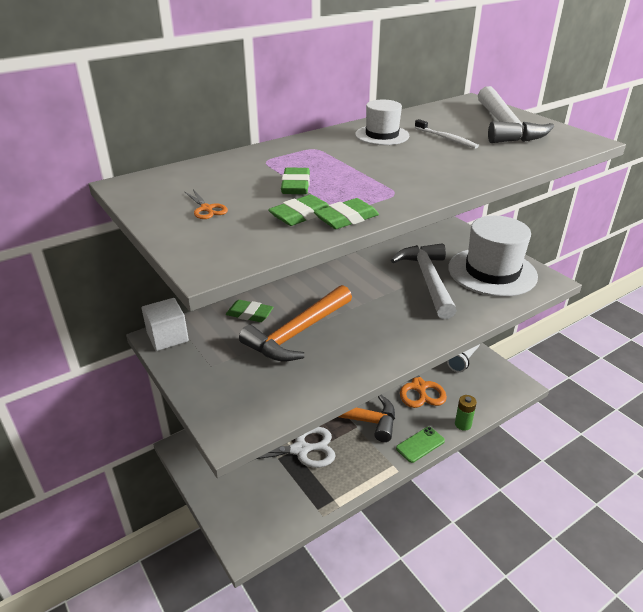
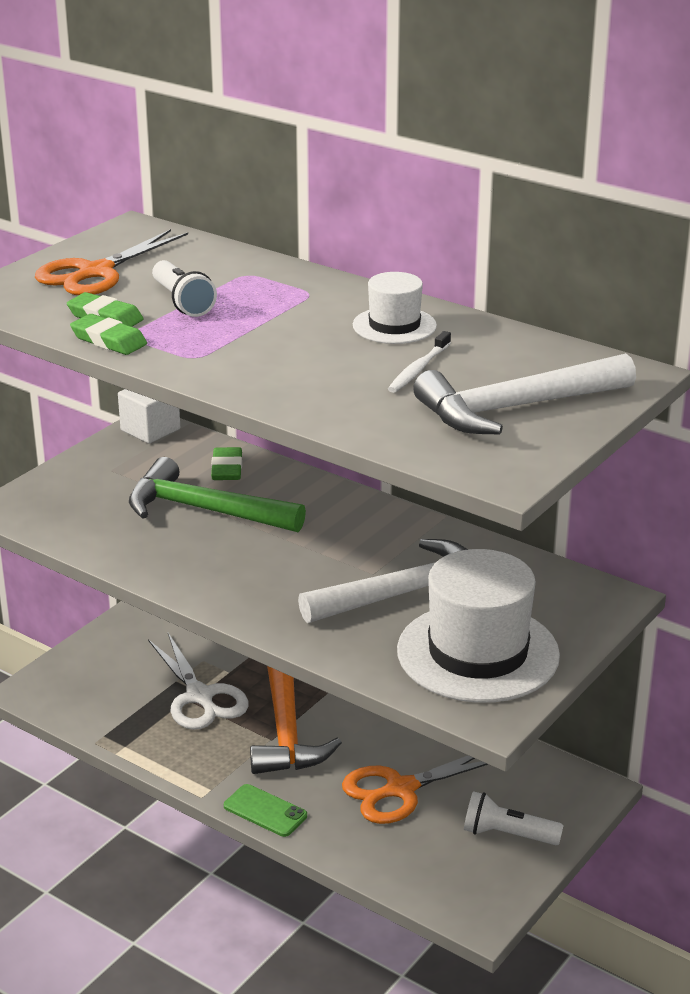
camera: 70 degrees right, 5 degrees down
(206, 209) = (96, 272): orange scissors -> orange scissors, size x2.29
(295, 185) = (182, 302): green eraser -> white flashlight
(297, 333) = (204, 510): orange hammer -> green hammer
(463, 424) = (335, 853): green battery -> none

